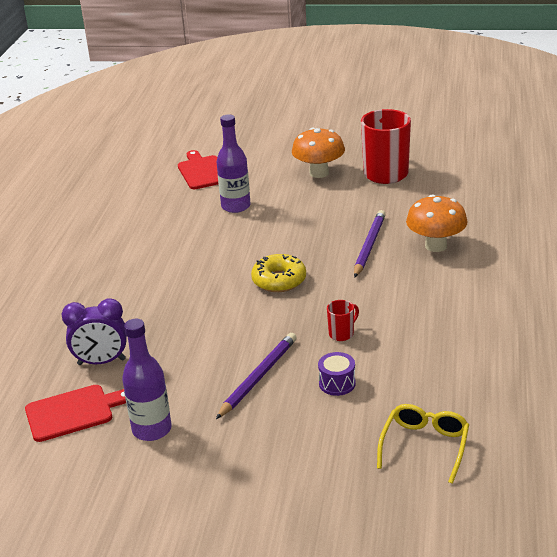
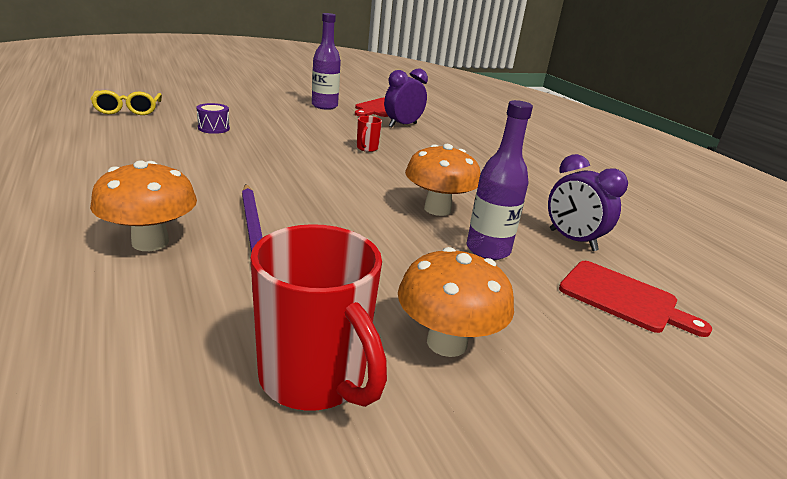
camera: 140 degrees right, 5 degrees down
(169, 202) = (572, 240): none -> purple clock
(227, 239) = (437, 209): none -> orange mushroom
(258, 377) = (280, 127): purple pencil -> none
(279, 280) = (331, 181): yellow donut -> none
(342, 334) = (230, 152): red mug -> red mug (367, 148)

